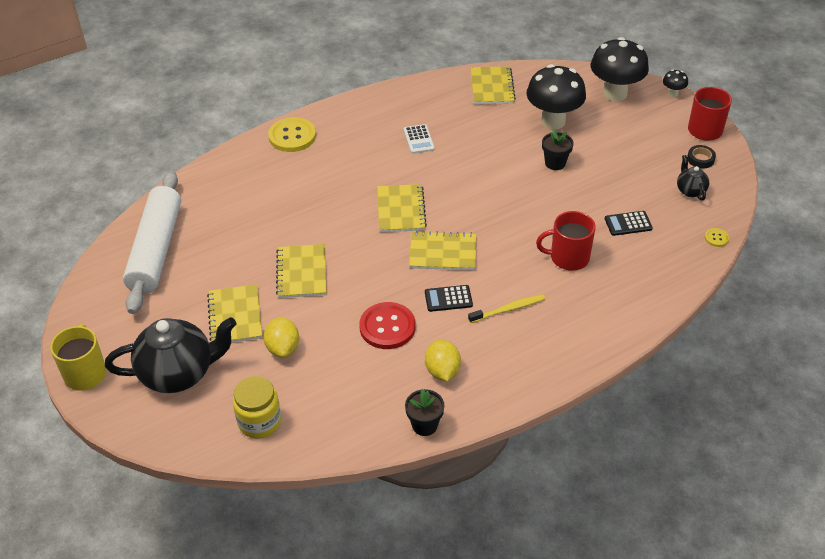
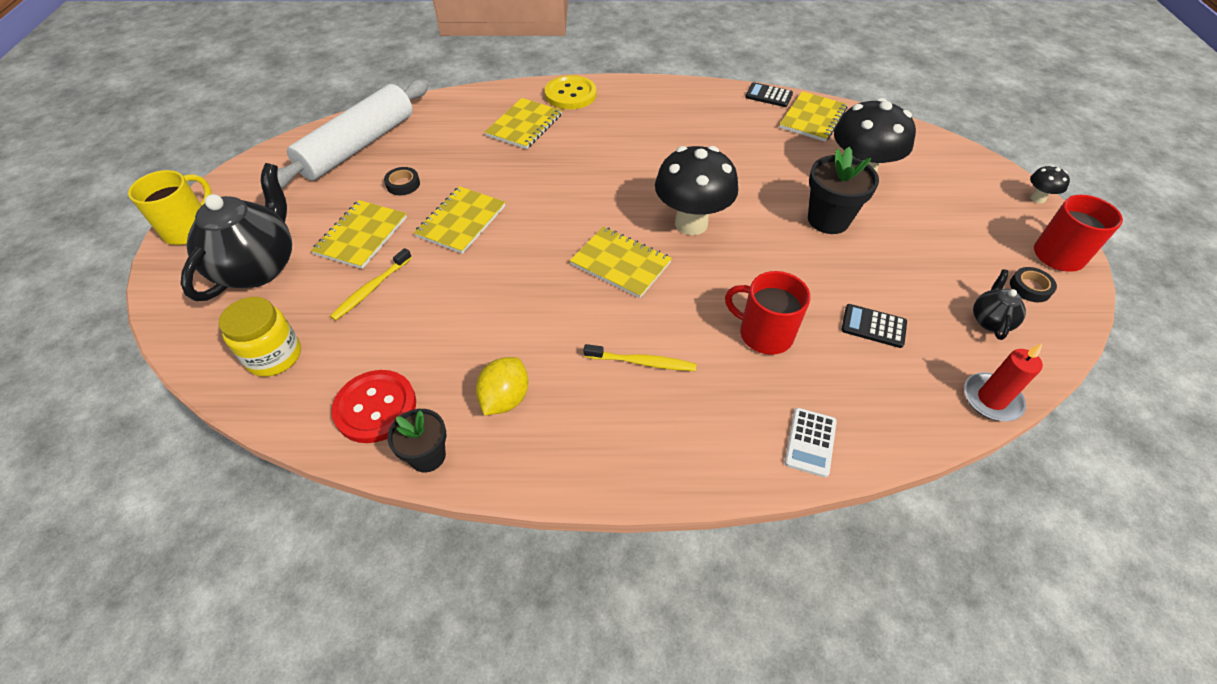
camera: 30 degrees right, 5 degrees up
(178, 373) = (258, 267): black teapot -> black teapot turned 90 degrees counterclockwise
(227, 264) = (403, 184): none -> black tape
(283, 348) = (371, 289): yellow lemon -> yellow toothbrush
(387, 327) = (492, 317): red button -> red button (375, 407)
(401, 210) = (614, 201): yellow notebook -> yellow notebook (524, 125)
(418, 139) = (691, 140): white calculator -> white calculator (810, 442)
(448, 299) = (583, 317): black calculator -> black calculator (768, 95)
(555, 163) = (828, 220): black flower pot -> black flower pot, size x1.55
(615, 94) = (958, 173): black mushroom -> black mushroom (691, 223)
(716, 238) = (991, 399): yellow button -> red candle

